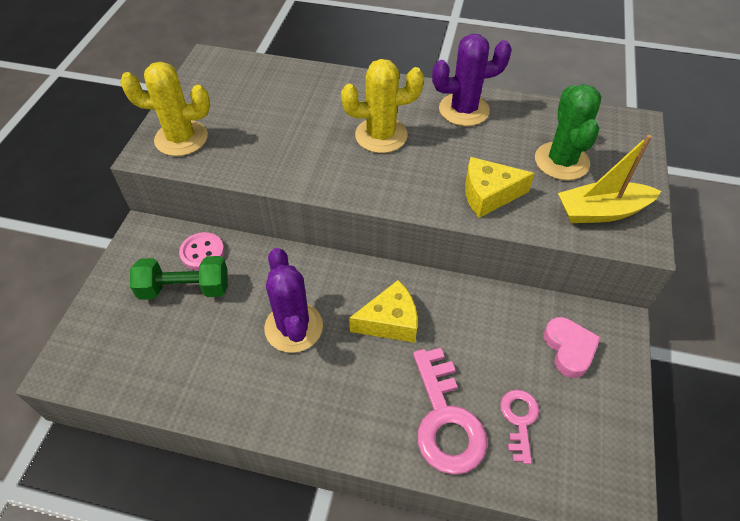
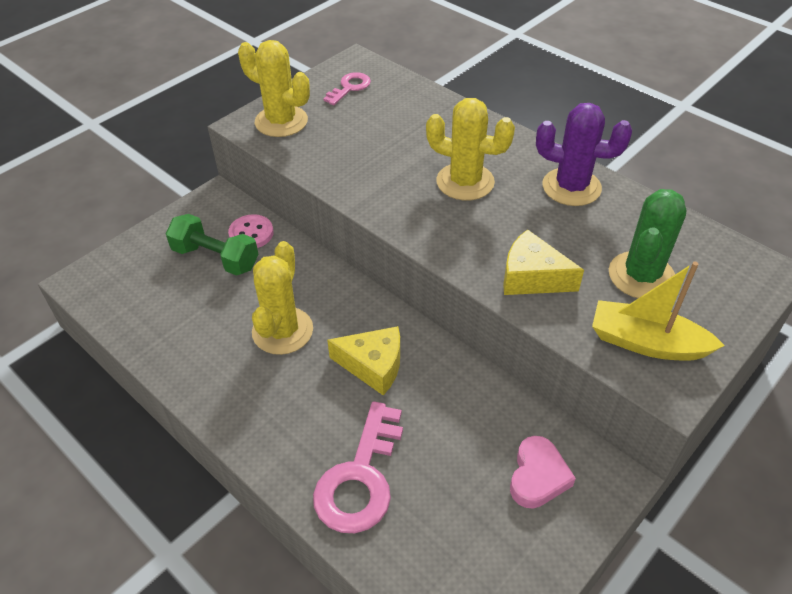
camera: 30 degrees right, 5 degrees down
(293, 327) = (282, 331): purple cactus -> yellow cactus
(519, 420) = (432, 515): pink key -> pink key (349, 87)

